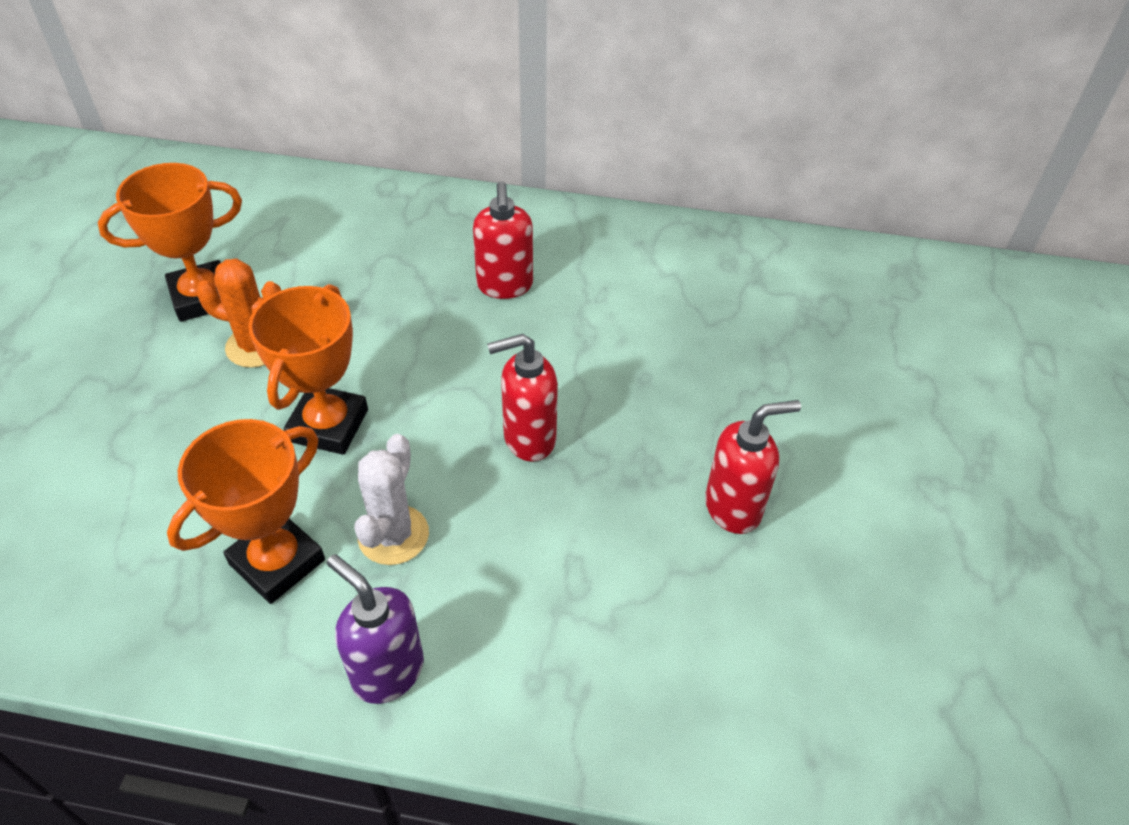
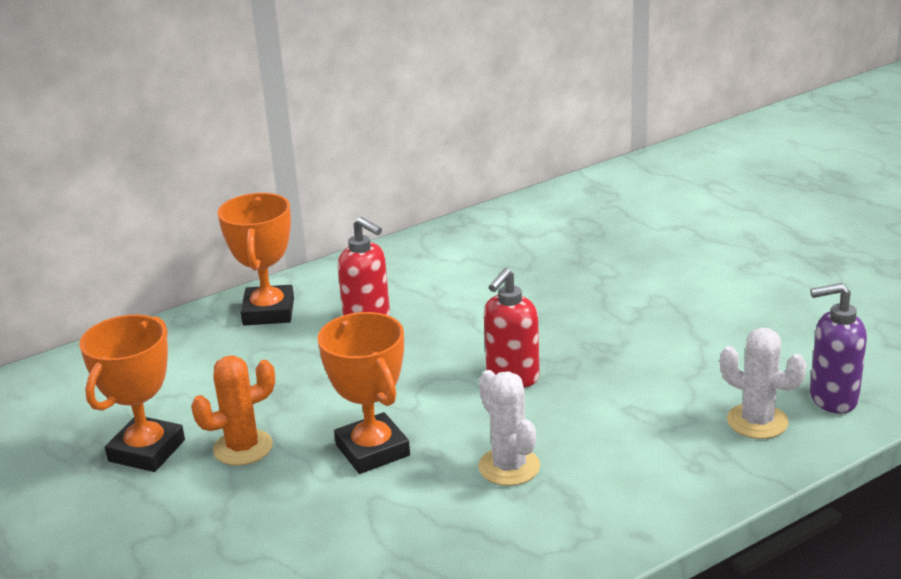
camera: 40 degrees left, 20 degrees down
(277, 562) = (459, 525): orange trophy -> orange trophy (268, 312)
(387, 671) = (611, 519): purple soap dispenser -> purple soap dispenser (832, 399)
(664, 684) = (757, 421): none -> white cactus
(734, 508) = (673, 335): red soap dispenser -> none

